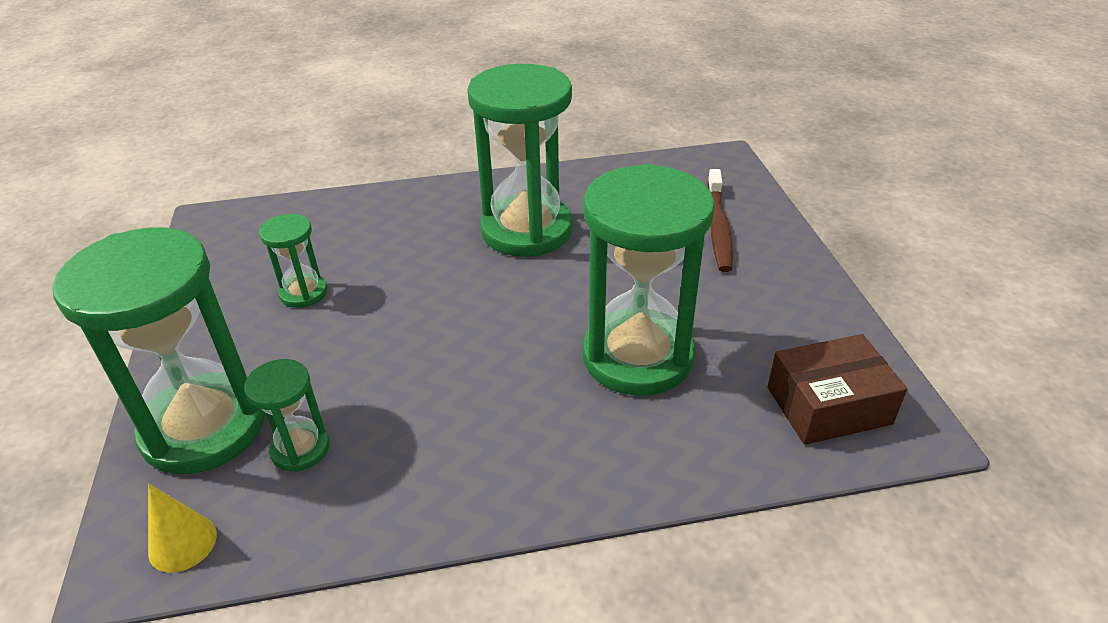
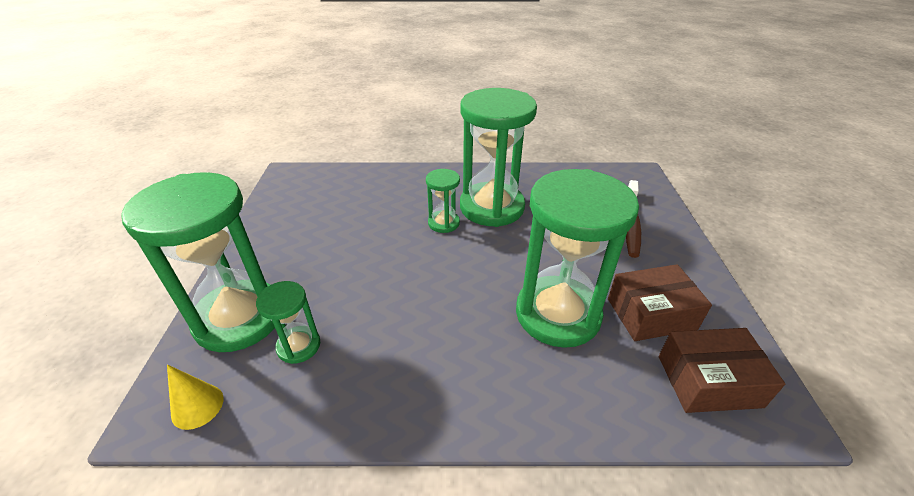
camera: 10 degrees right, 0 degrees up
(303, 293) = (332, 231): green hourglass -> green hourglass (443, 223)
(754, 338) = (651, 313): none -> brown box

